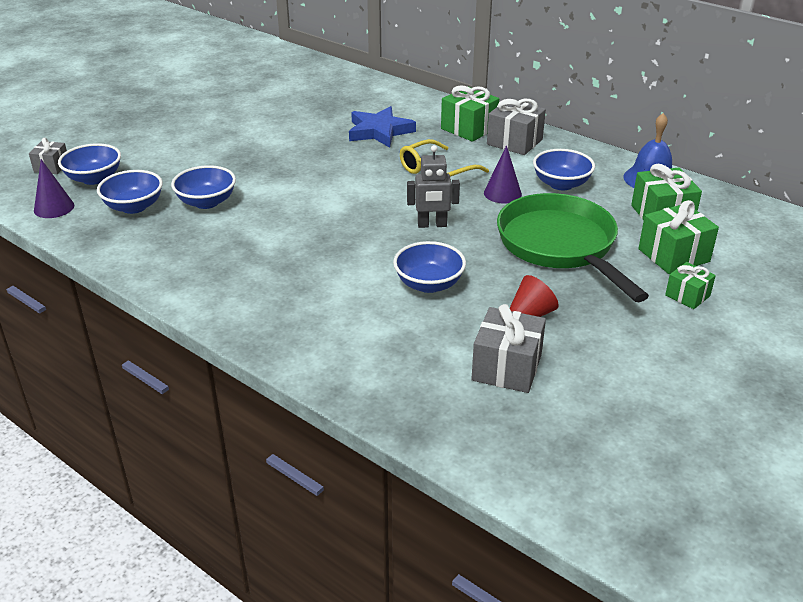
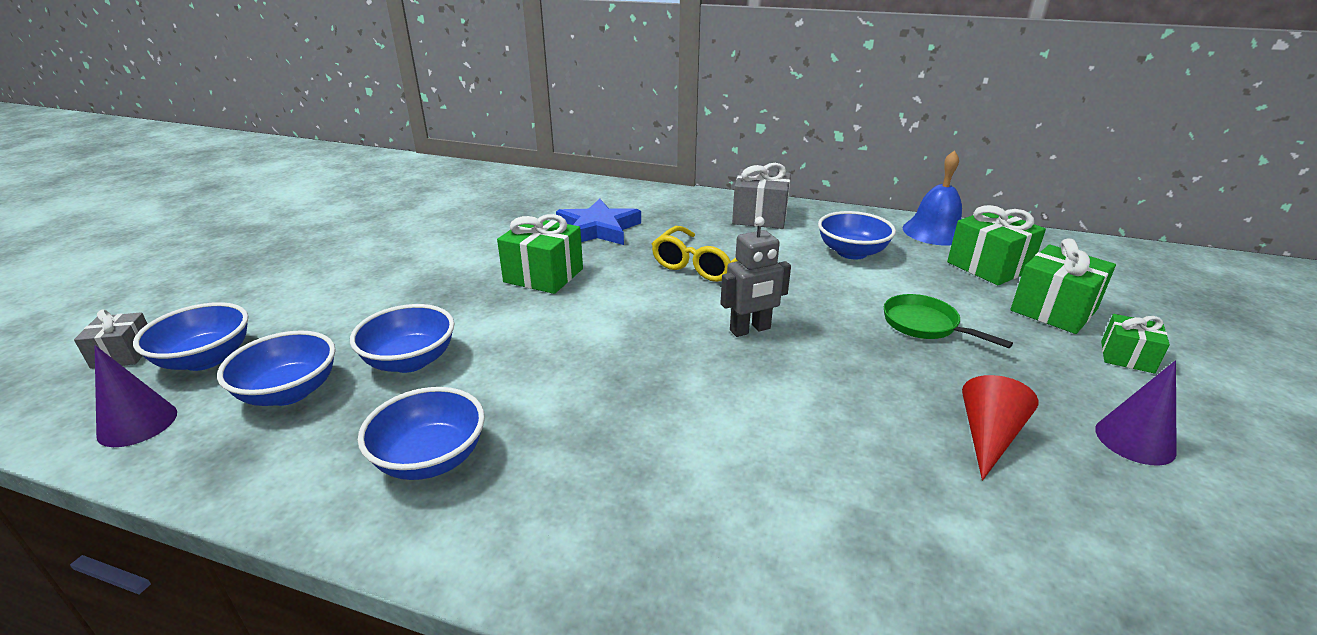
camera: 20 degrees left, 5 degrees down
(429, 284) = (817, 417): blue bowl -> blue bowl (430, 459)
(469, 128) = (698, 211): green gift -> green gift (543, 275)
(502, 193) = (799, 274): purple cone -> purple cone (1134, 440)
(507, 367) = (1050, 535): grey gift -> none
(560, 246) = (924, 325): green pan -> green pan, size x0.46

